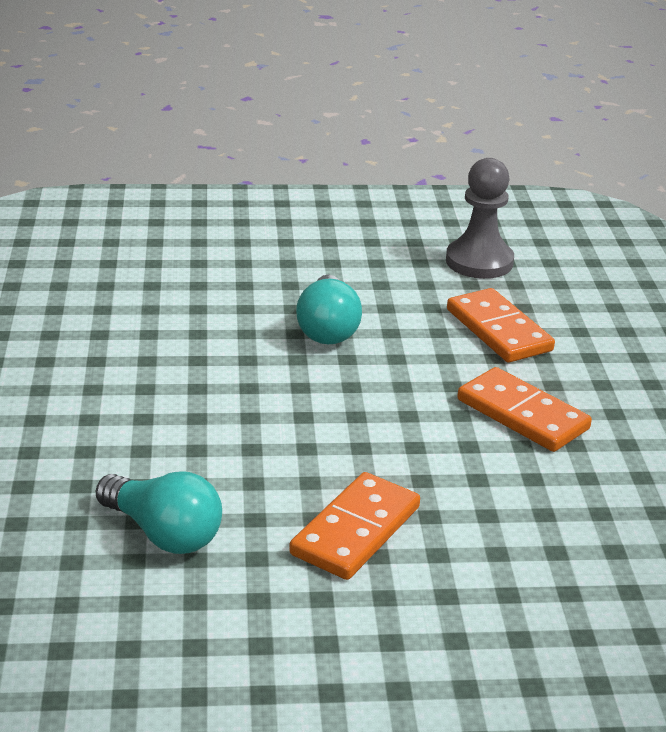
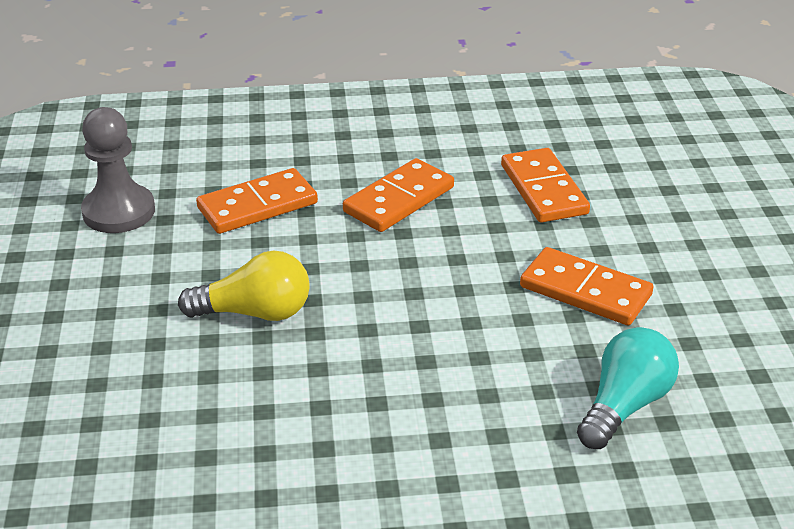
camera: 90 degrees left, 5 degrees up
(327, 329) = (255, 312): turquoise light bulb -> yellow light bulb
(561, 522) = (544, 189): none -> orange domino

